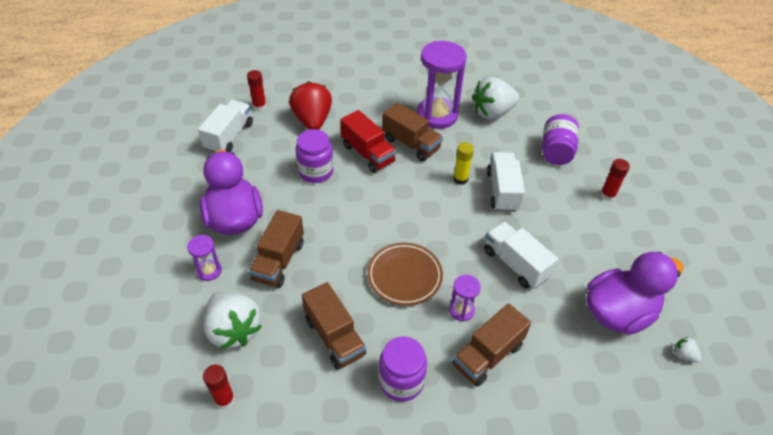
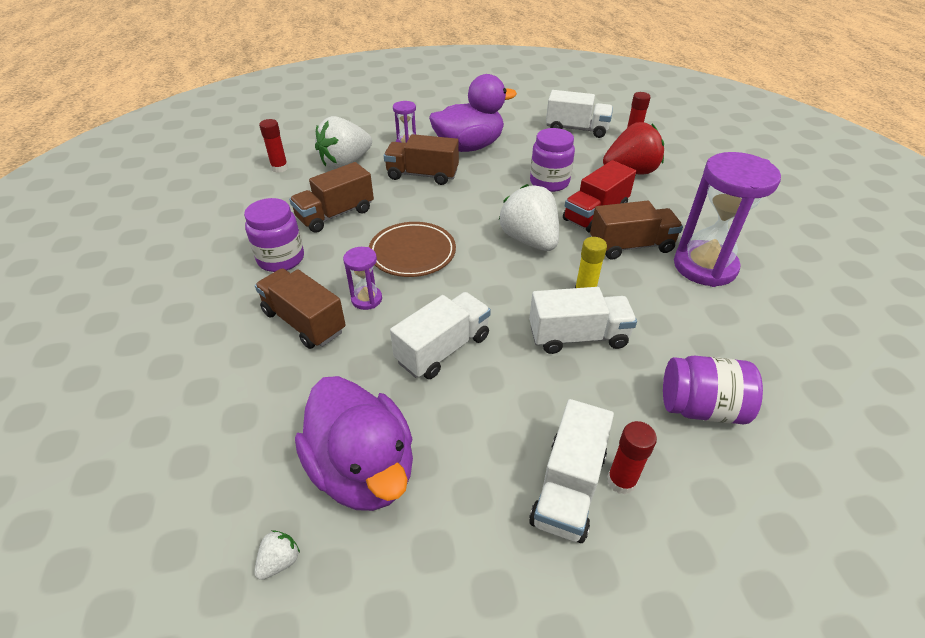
camera: 85 degrees right, 5 degrees down
(411, 144) = (631, 246): brown truck -> brown truck turned 135 degrees counterclockwise
(492, 113) = (751, 325): white strawberry -> white strawberry (529, 240)
(614, 217) = (568, 487): none -> white truck

